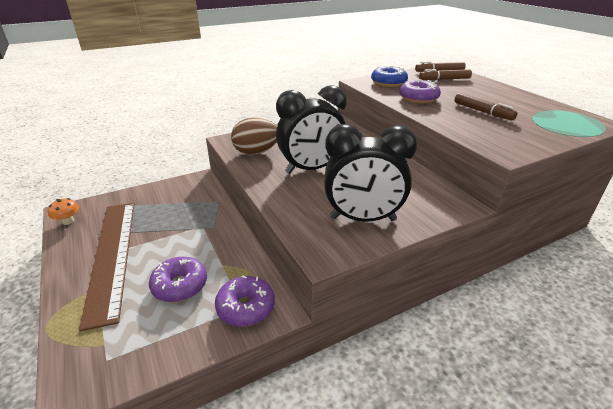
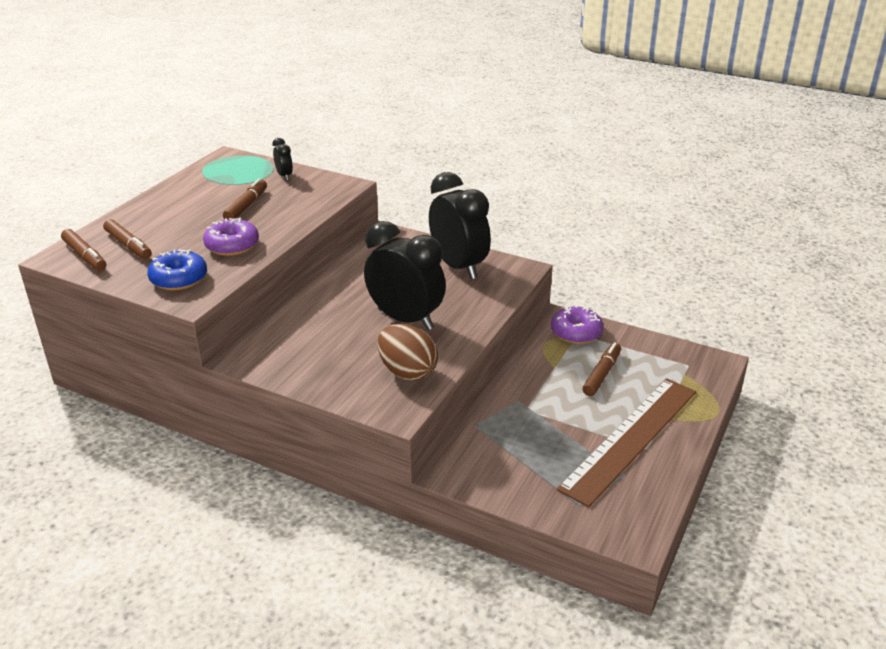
camera: 125 degrees left, 0 degrees up
(68, 221) = (643, 519): orange mushroom -> none
(180, 285) = (601, 374): purple donut -> brown marker
(542, 134) = (284, 176): none -> black clock

